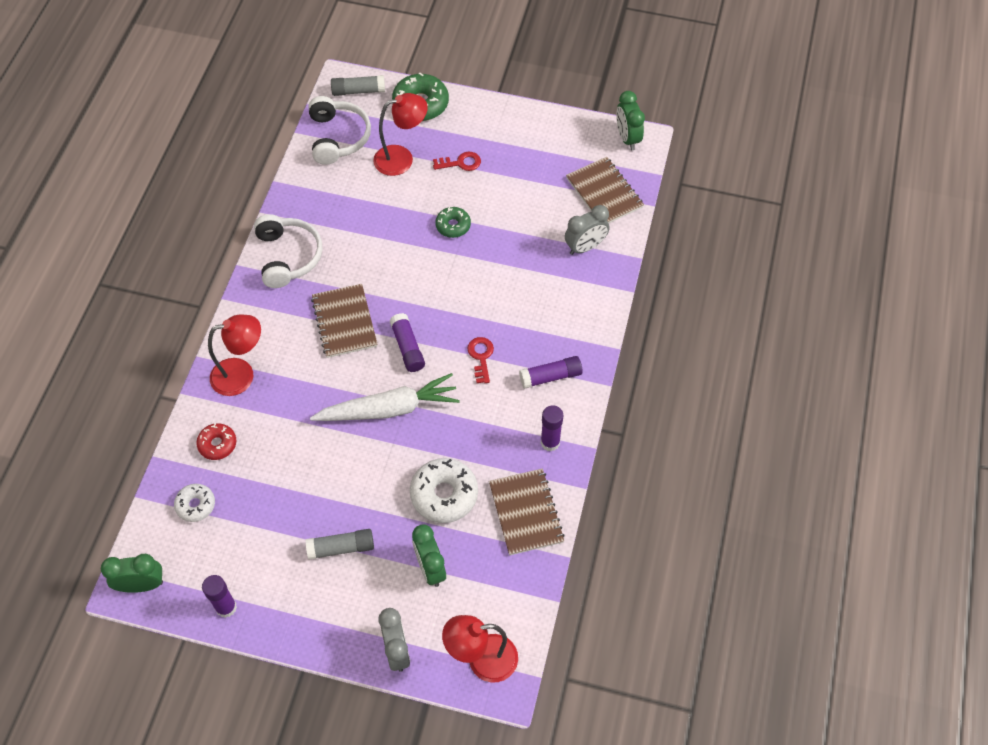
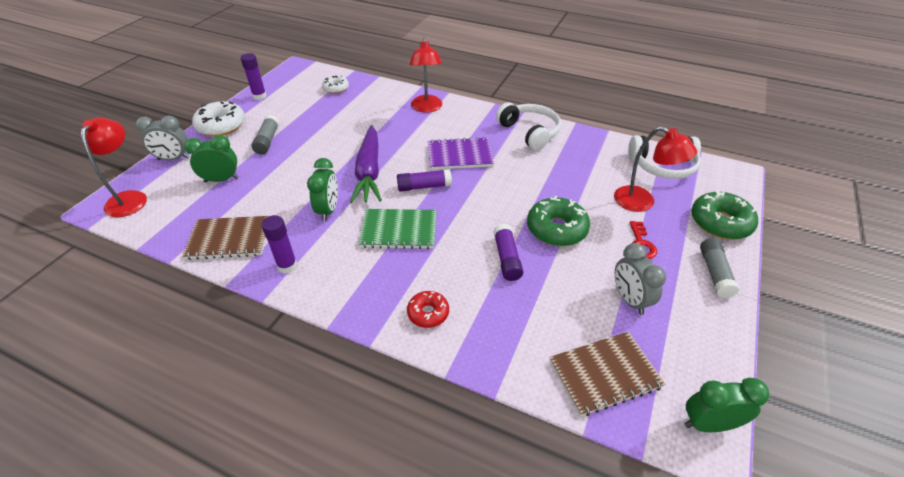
camera: 100 degrees right, 15 degrees down
(142, 584) = (295, 71): green clock -> green clock (328, 210)
(217, 444) = (376, 97): red donut -> red donut (428, 313)
(288, 256) = (529, 132): white headphones -> white headphones turned 120 degrees counterclockwise
(344, 322) = (459, 155): brown notebook -> purple notebook
(358, 91) = (726, 182): grey glue stick -> grey glue stick (714, 273)
(389, 409) = (369, 171): white carrot -> purple carrot
(402, 158) = (642, 202): red lamp -> red lamp turned 45 degrees counterclockwise
(444, 494) = (277, 193): white donut -> white donut (221, 126)
(453, 226) = (556, 229): green donut -> green donut, size x1.70
(481, 357) = (399, 230): red key -> green notebook
(550, 376) = (358, 278): purple glue stick -> purple glue stick (507, 258)
(585, 247) = (519, 337): grey clock -> grey clock (629, 300)

